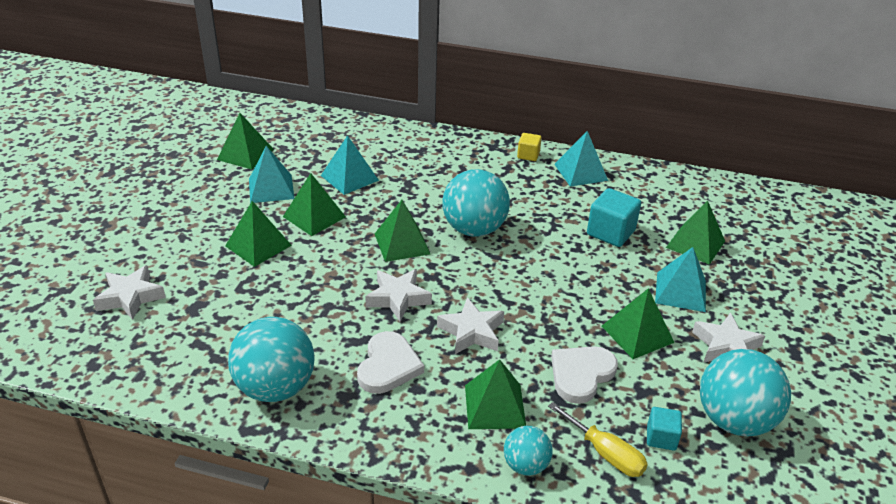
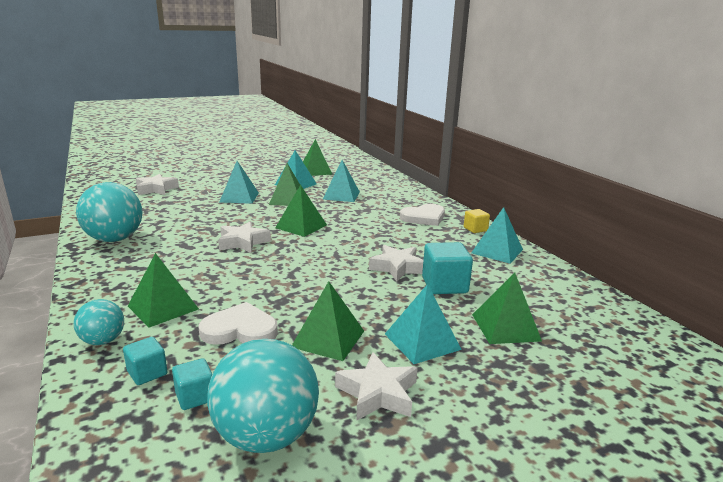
camera: 50 degrees right, 15 degrees down
(258, 245) = (239, 197): green pyramid -> turquoise pyramid
(388, 366) = (169, 260): white heart -> white heart (424, 217)
(472, 332) = (238, 274): white star -> white star (398, 267)
(474, 229) = (354, 240): turquoise ball -> none
(605, 453) = (147, 373): yellow screwdriver -> turquoise cube

